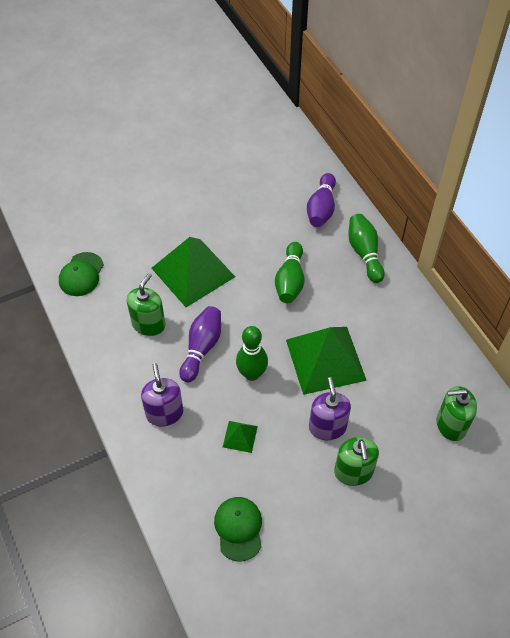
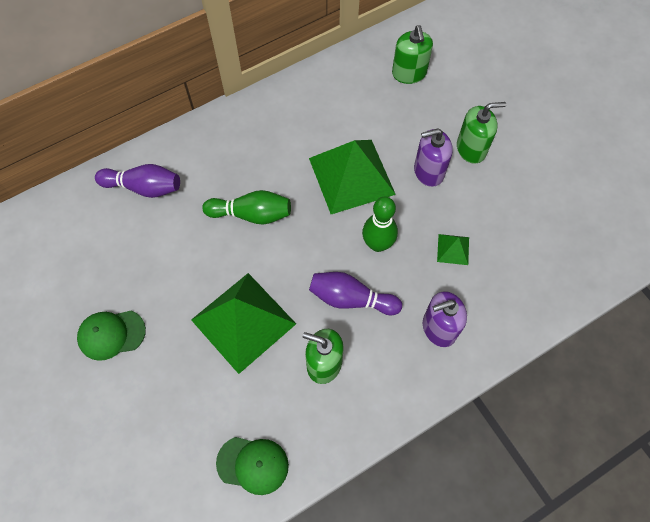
camera: 95 degrees left, 10 degrees up
(238, 528) = (549, 242): green cap -> green cap (111, 334)
(364, 253) = (210, 143): green bowling pin -> none

